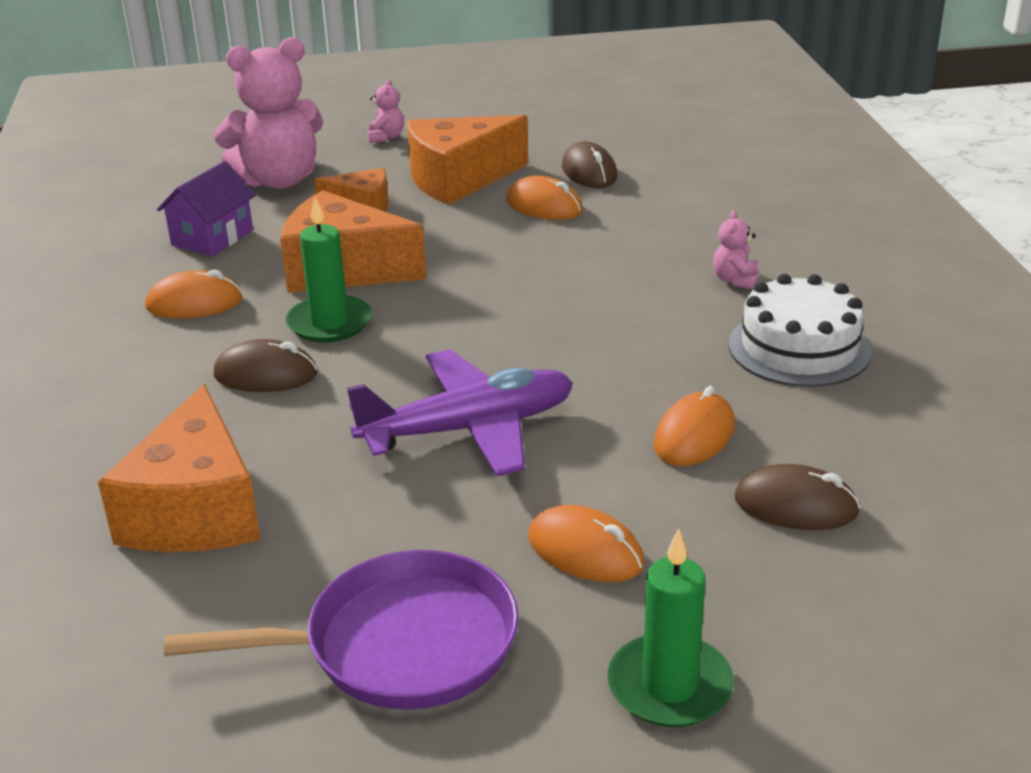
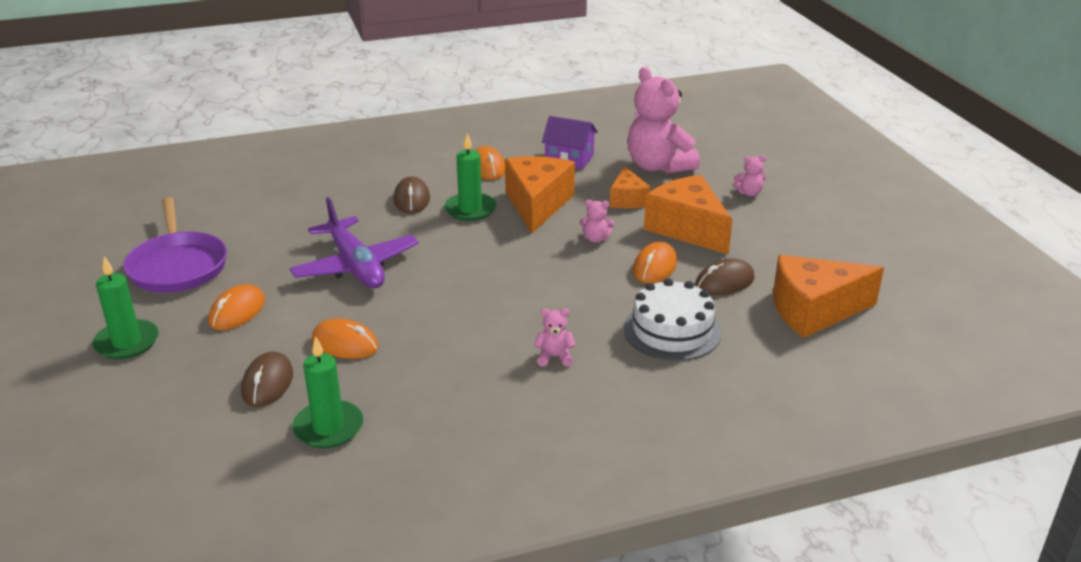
camera: 80 degrees right, 0 degrees up
(195, 510) = (289, 201): orange cheese -> orange cheese (814, 310)
(460, 236) = (596, 239): none -> pink teddy bear
(799, 348) = (456, 387): white cake -> white cake (672, 331)
(896, 446) = (328, 427): none -> green candle

